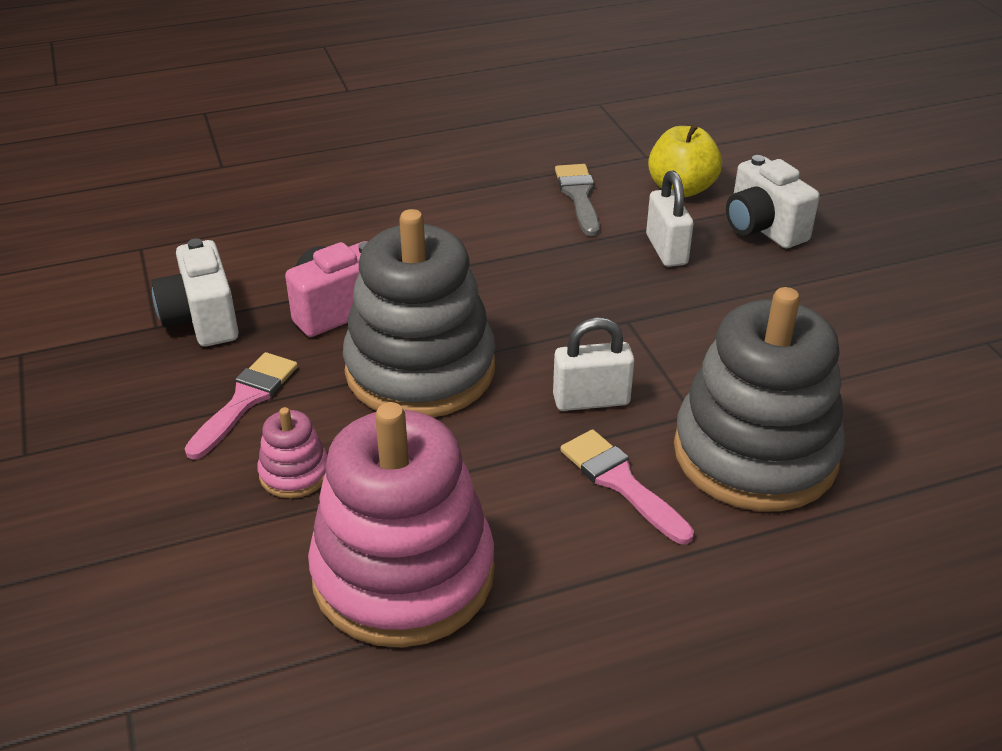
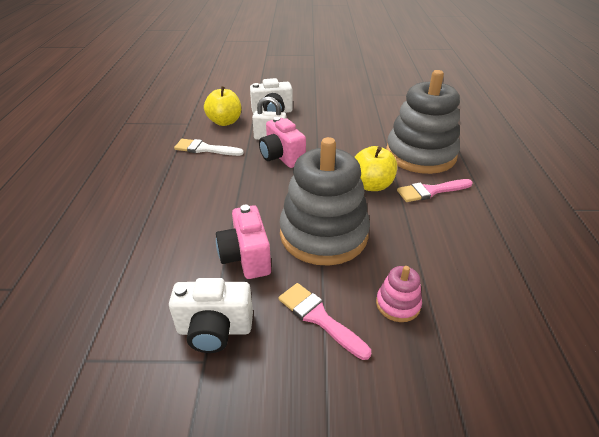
camera: 70 degrees left, 0 degrees up
(403, 574) = (485, 273): pink stacking toy -> none
(579, 196) = (204, 149): grey brush -> white brush
(591, 400) = (371, 185): white padlock -> yellow apple
(611, 278) = (281, 157): none -> pink camera

